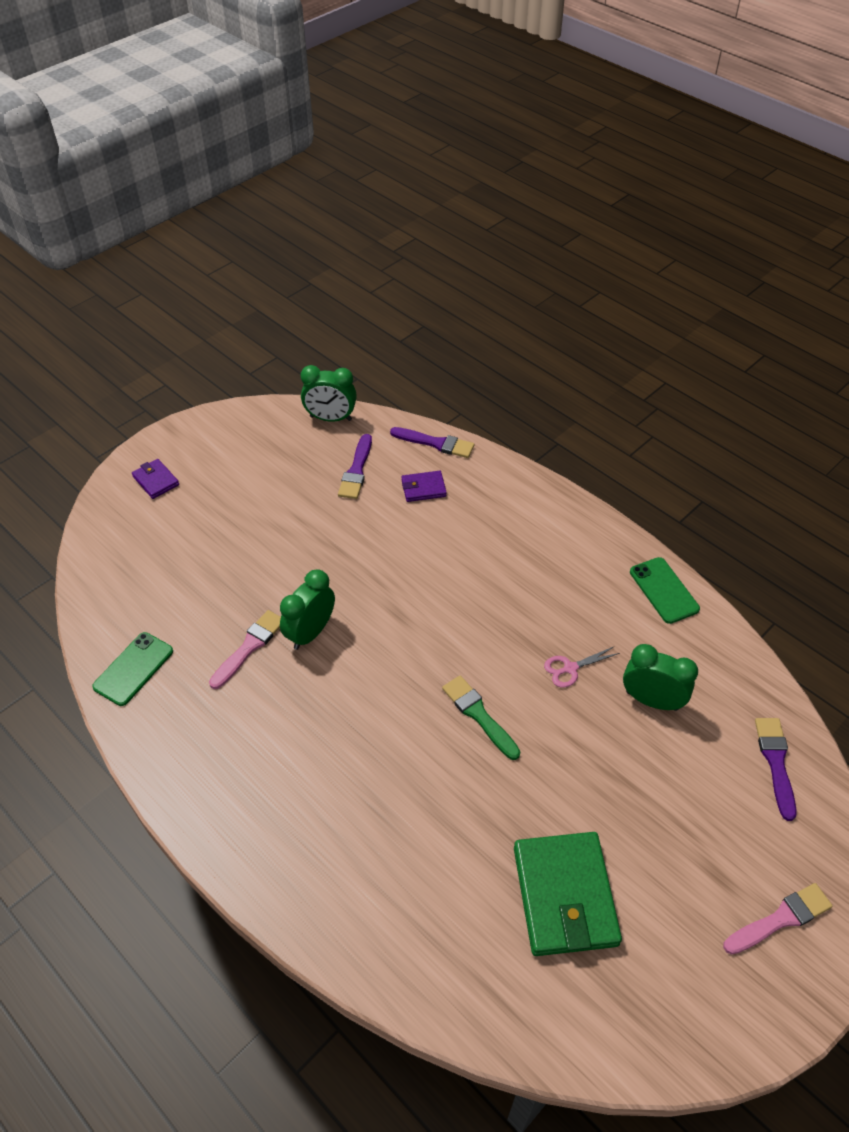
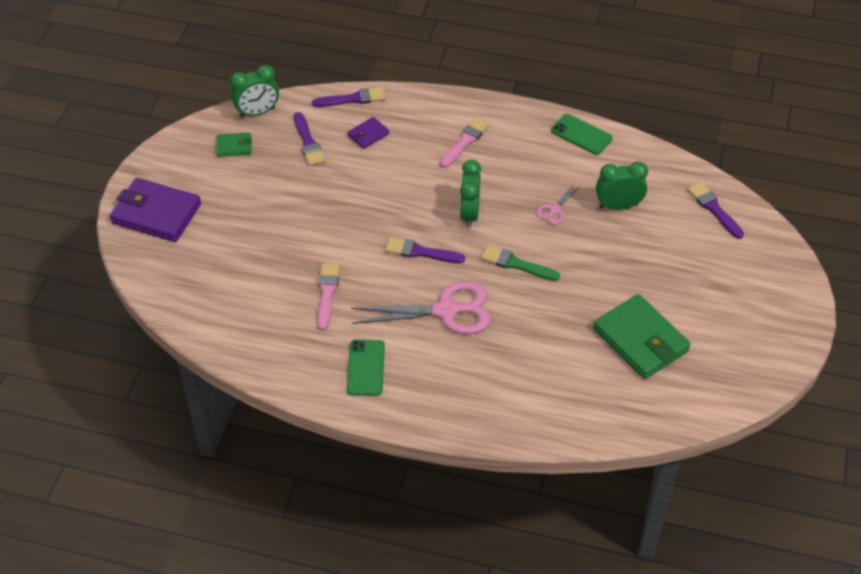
camera: 30 degrees left, 0 degrees up
(133, 669) = (254, 344): green phone -> green phone (366, 368)
(156, 481) = (156, 213): purple wallet -> purple wallet, size x2.06
(281, 444) = (234, 146): none -> green wallet
(310, 632) = (363, 265): green clock -> green clock (469, 214)
(358, 733) = (446, 311): none -> pink scissors
(382, 647) = (420, 252): none -> purple brush
(780, 919) = (767, 292): pink brush -> pink brush (465, 141)

